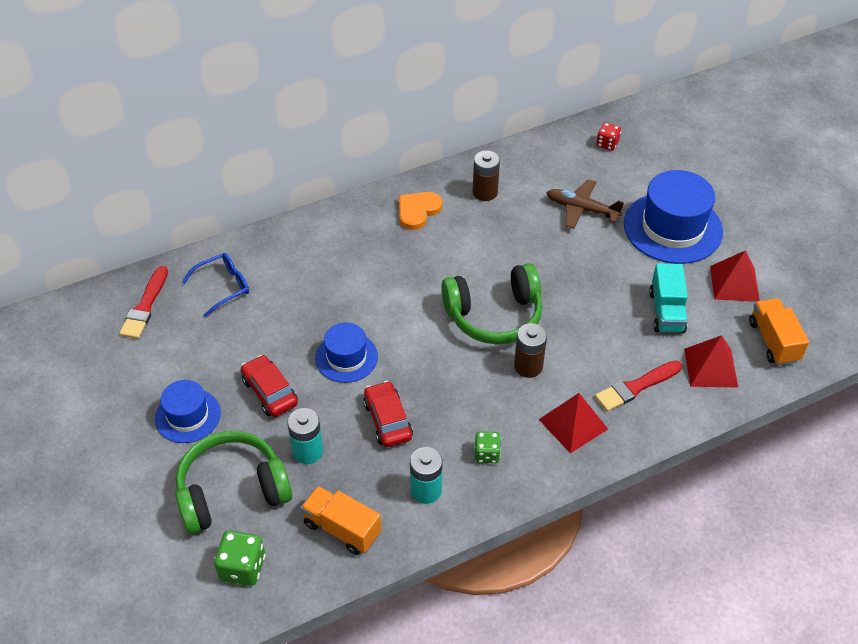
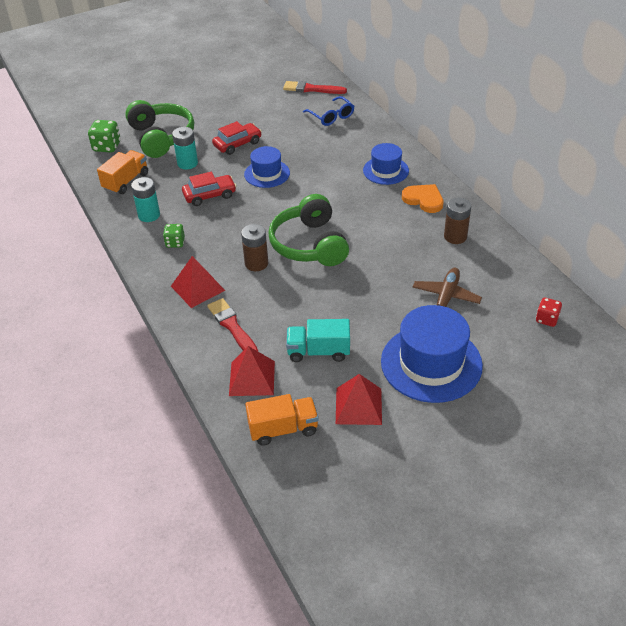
camera: 90 degrees right, 5 degrees down
(188, 416) = (220, 115): blue hat -> blue hat (385, 170)

